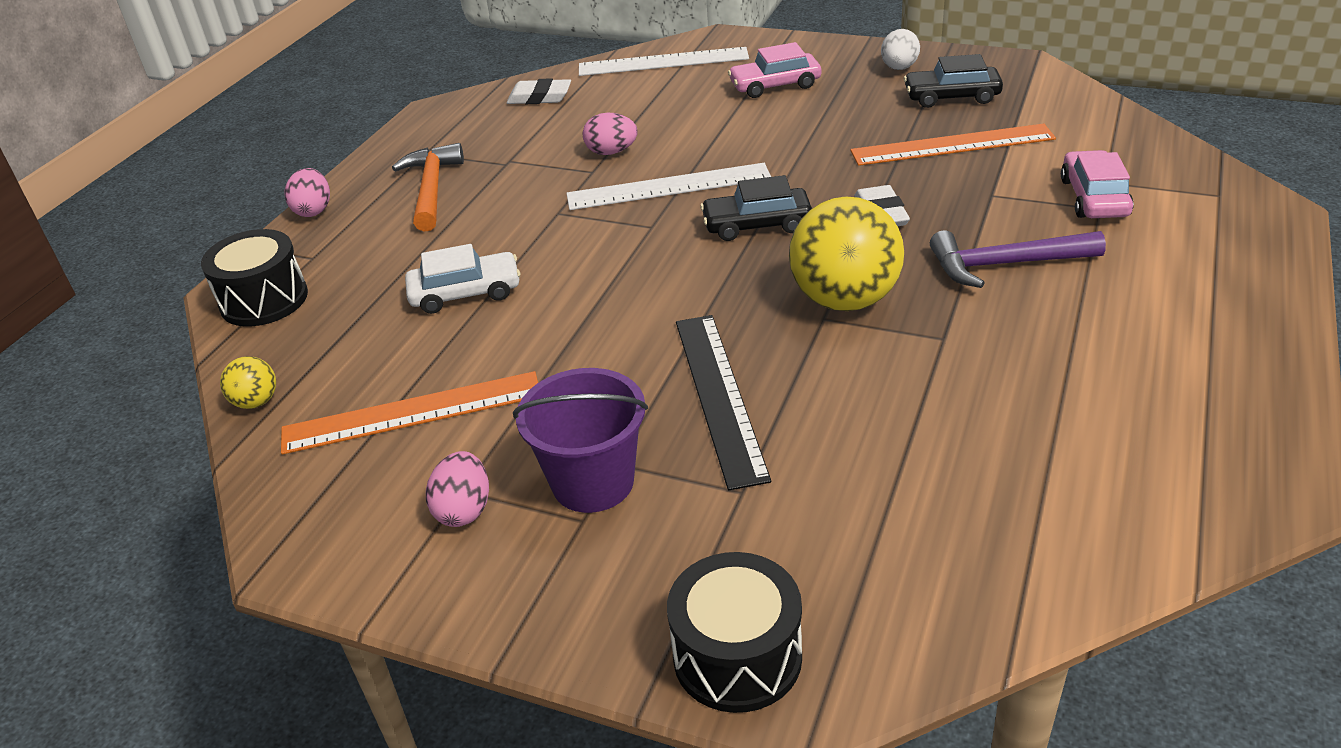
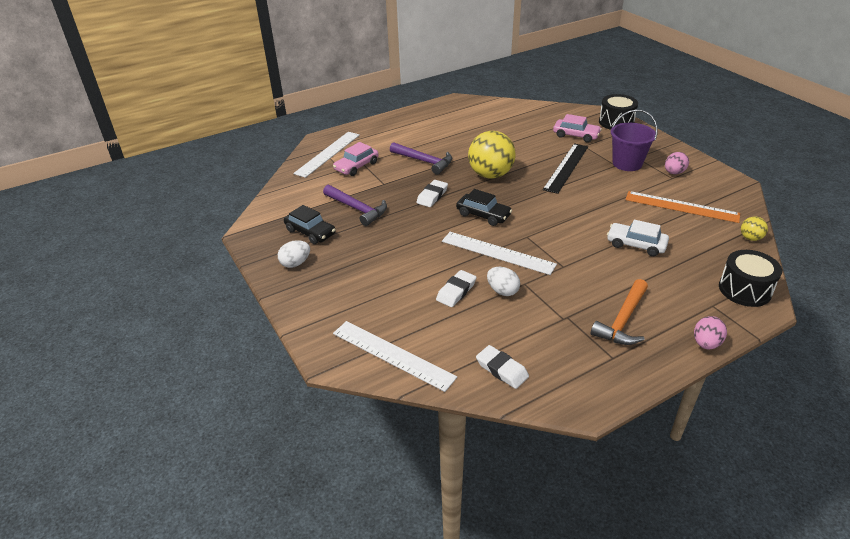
camera: 145 degrees left, 0 degrees up
(611, 152) = (502, 291): pink egg -> white egg
(668, 128) = (456, 291): none -> white eraser
(775, 85) = (365, 289): pink car -> pink car (576, 135)
(952, 145) = (357, 209): orange ruler -> purple hammer
(1190, 193) = (328, 154): none -> white ruler

